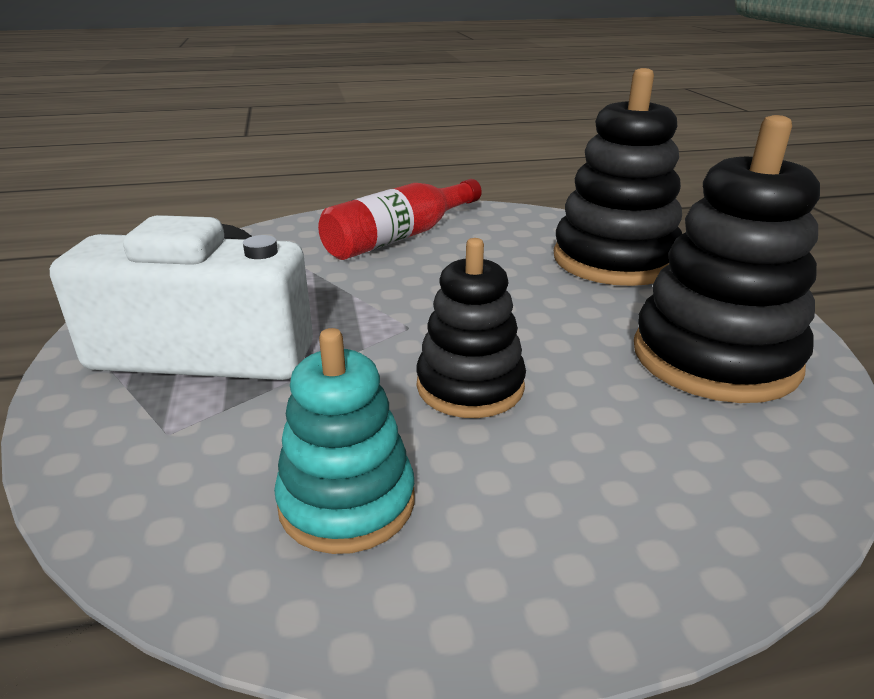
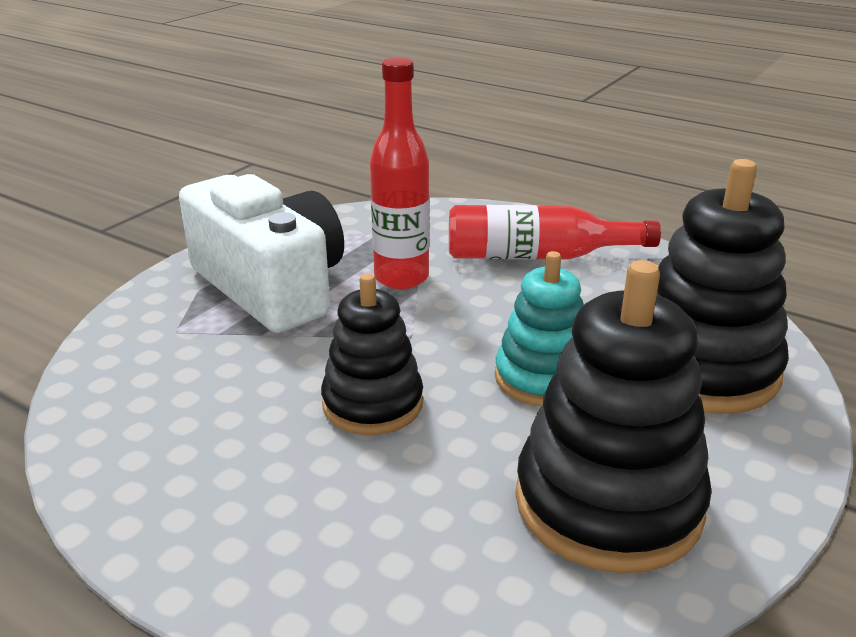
camera: 45 degrees right, 0 degrees up
(323, 290) = (401, 278): none -> red bottle
(347, 502) = (189, 427): turquoise stacking toy -> turquoise stacking toy (542, 378)

